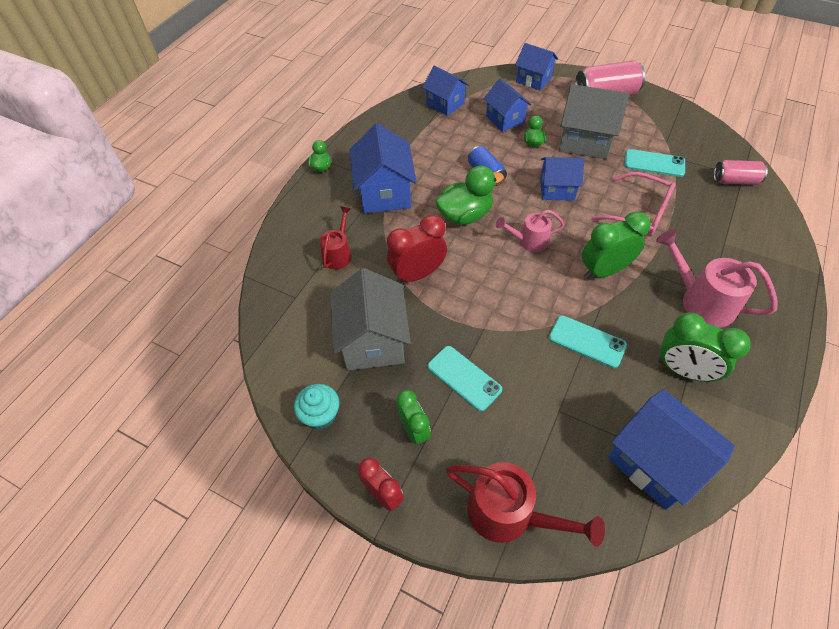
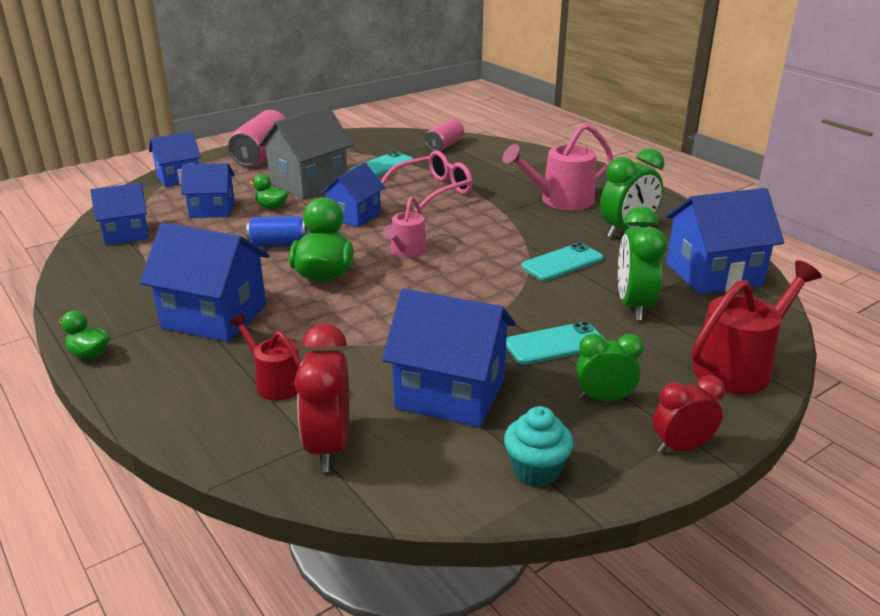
camera: 65 degrees left, 25 degrees down
(373, 341) = (450, 393): grey house -> blue house
(417, 274) = (378, 331): red clock -> red clock (329, 446)
(604, 271) = (485, 228): green clock -> green clock (634, 306)

